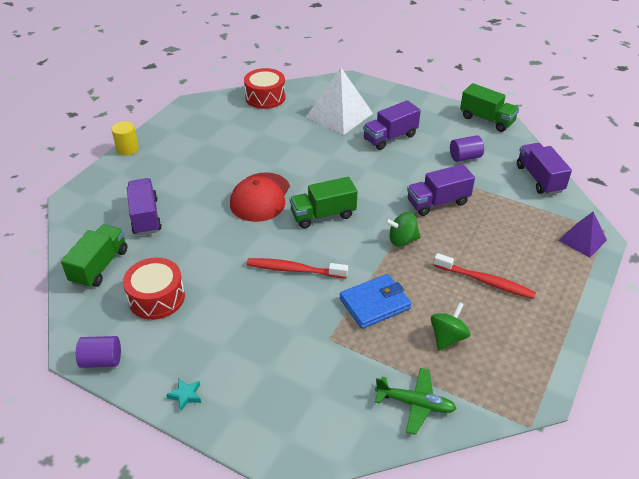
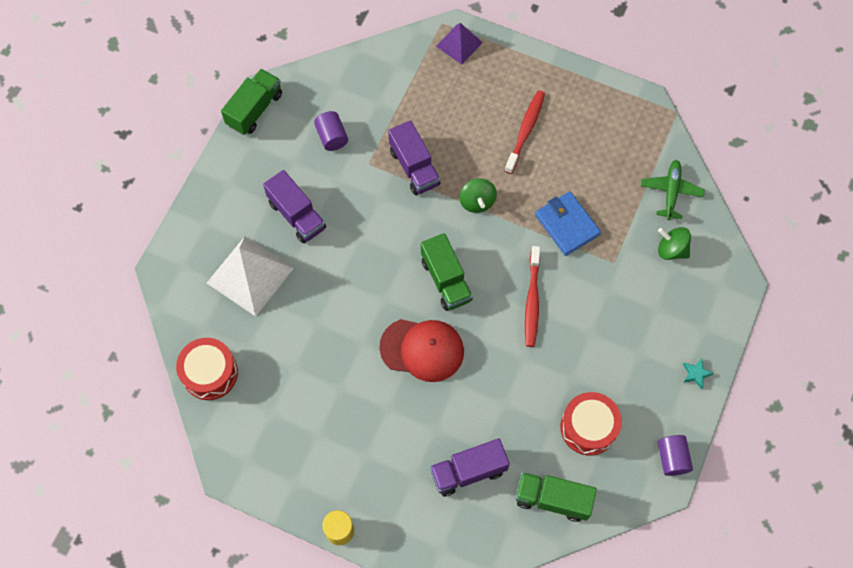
camera: 95 degrees left, 25 degrees up
(447, 337) = (597, 165): green spinning top -> green spinning top (671, 250)
(539, 179) = (366, 68): purple truck -> none

